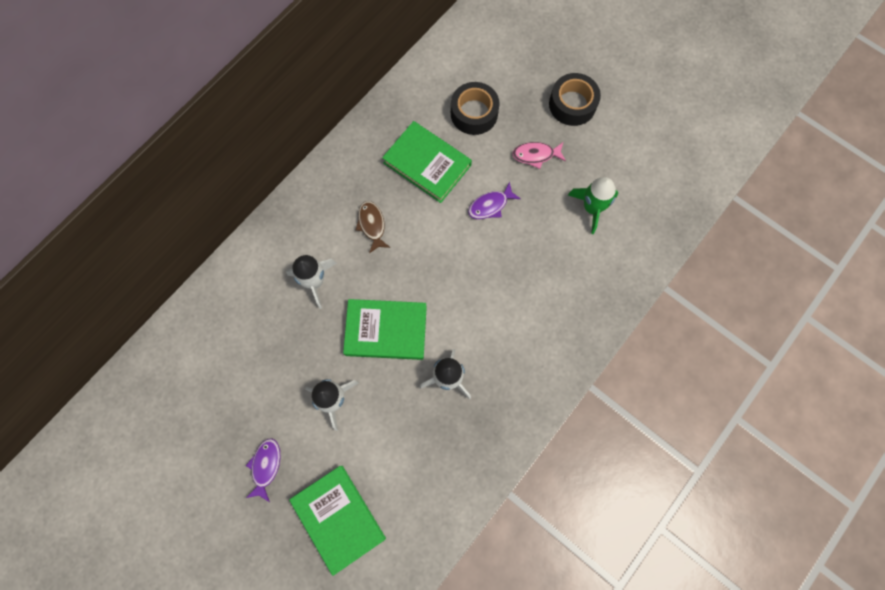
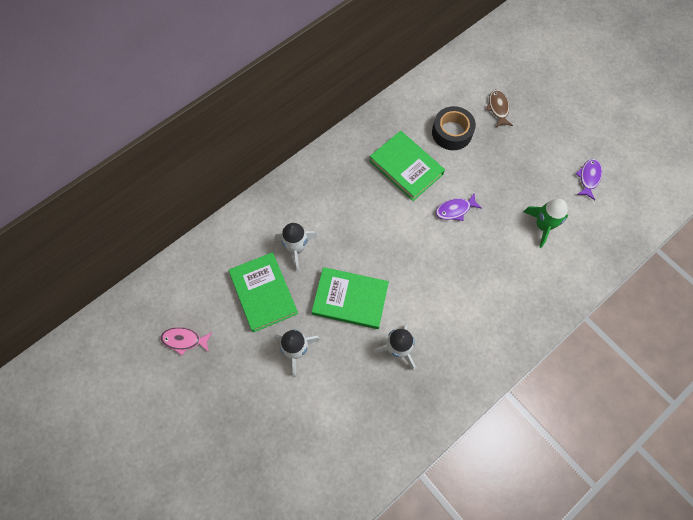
camera: 10 degrees right, 5 degrees down
(265, 466) = (229, 396): purple fish -> purple fish (588, 178)
(338, 518) = (284, 453): green book -> green book (264, 293)
(372, 225) = (352, 210): brown fish -> brown fish (498, 108)
(536, 155) = (499, 174): pink fish -> pink fish (184, 340)
(572, 104) = (536, 138): black tape -> none

